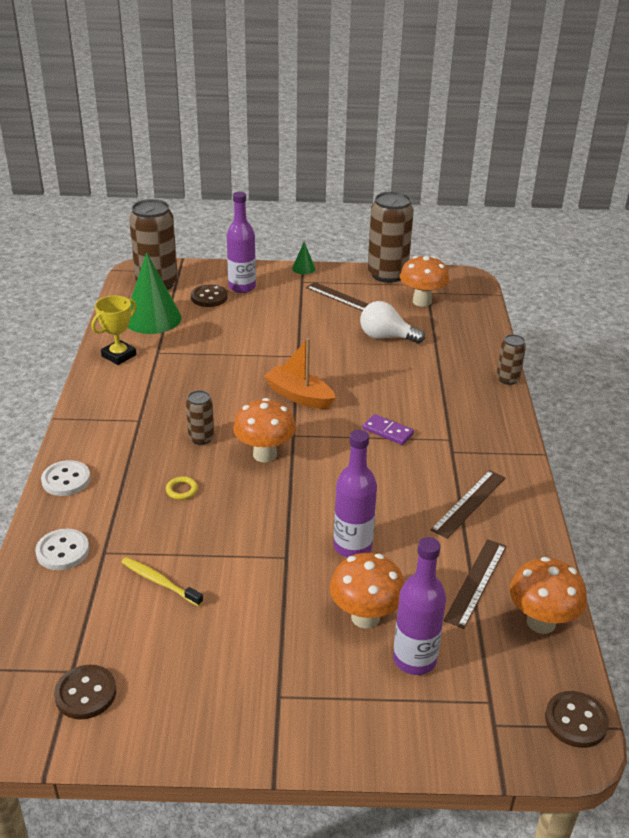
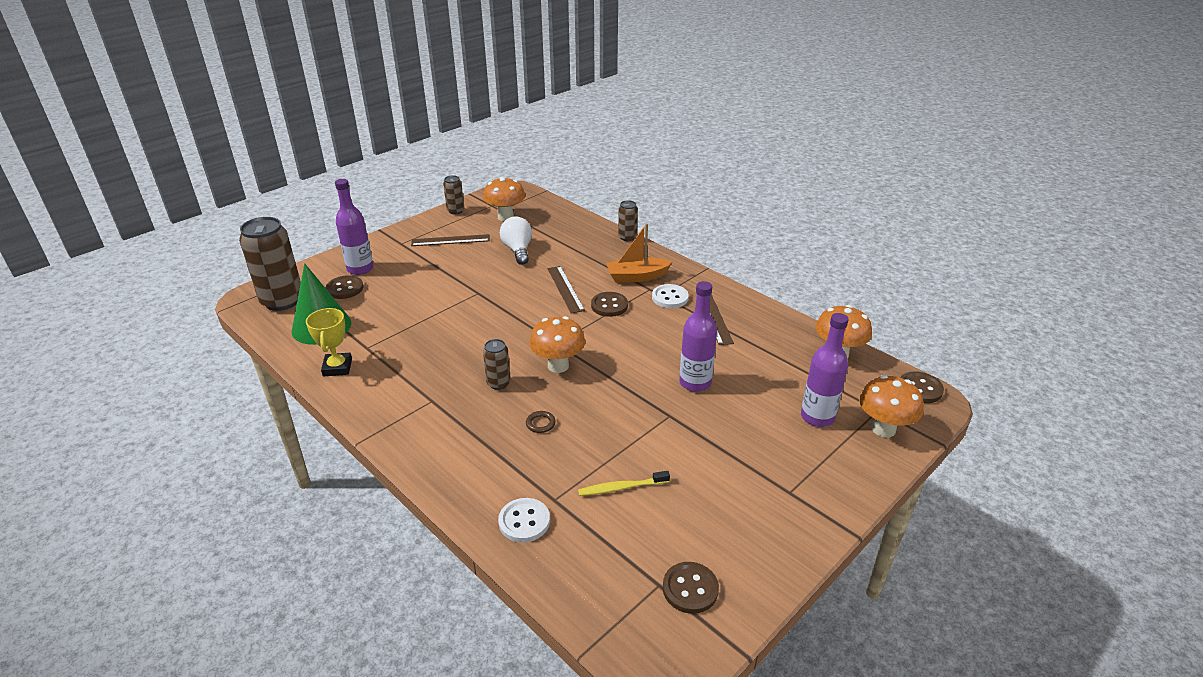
camera: 45 degrees left, 0 degrees up
(66, 480) = (444, 476): white button -> white button (670, 298)
(181, 490) = (540, 423): yellow ring -> brown ring
(299, 396) = (521, 317): orange boat -> orange boat (637, 277)
(303, 268) = (388, 234): green cone -> none
(365, 617) = (762, 415): orange mushroom -> orange mushroom (883, 429)
(386, 337) = (518, 250): white light bulb -> white light bulb turned 105 degrees clockwise
(387, 274) = (455, 211): brown can -> brown can, size x0.49
(387, 431) = (609, 305): purple domino -> brown button
(476, 582) = (781, 356): brown ruler -> brown ruler (565, 289)

